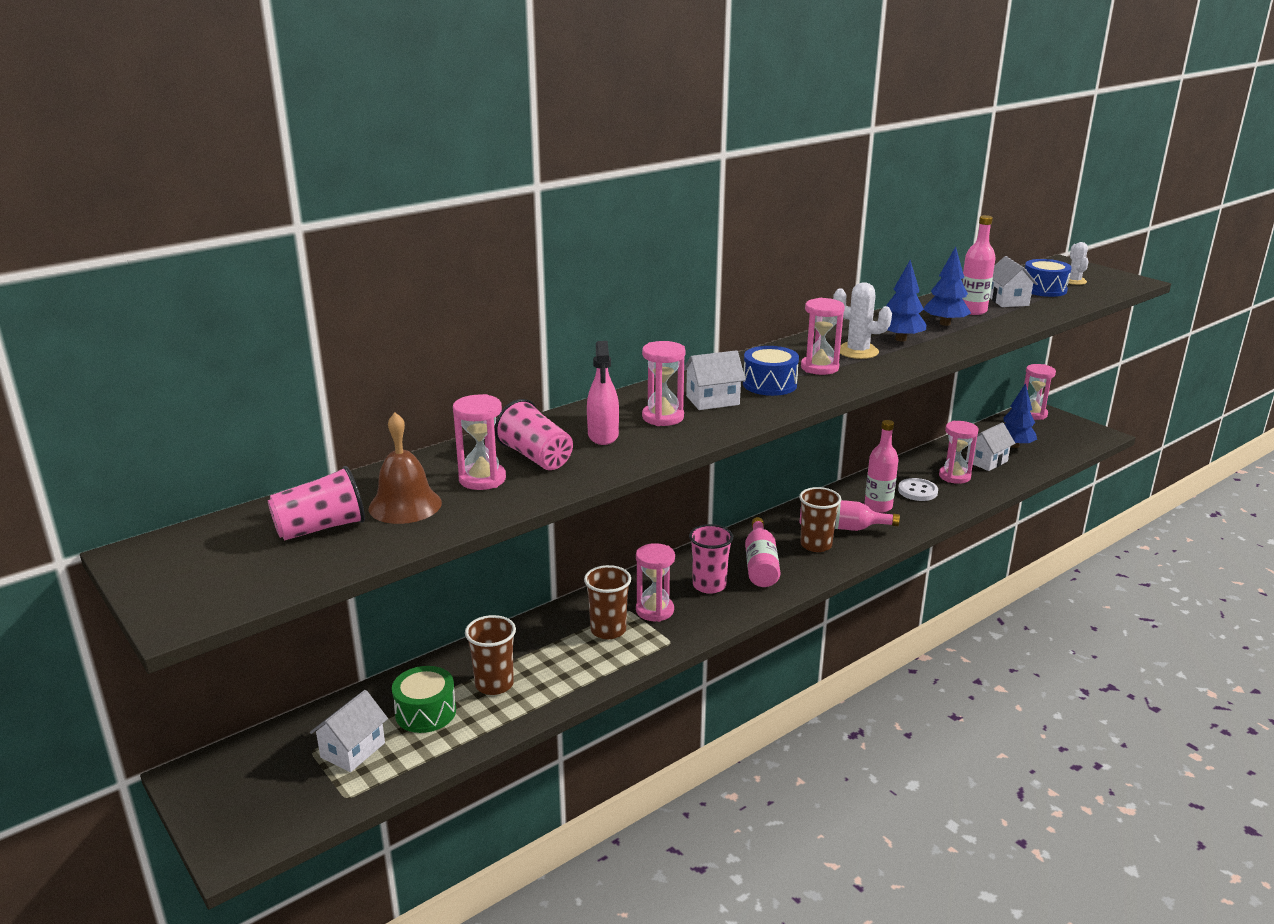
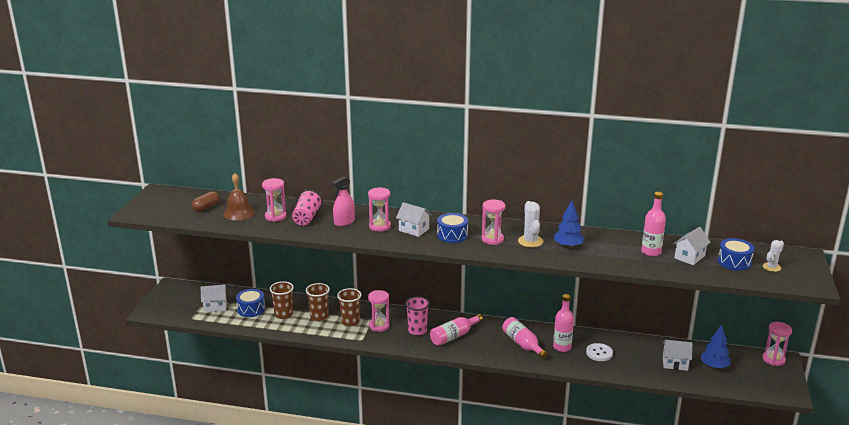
camera: 50 degrees right, 0 degrees up
(321, 528) = (206, 207): pink cup -> brown capsule
(425, 712) = (251, 309): green drum -> blue drum
(816, 545) = (494, 344): brown cup -> brown cup (319, 316)
(945, 323) = (614, 250): blue tree -> none
(954, 476) = (637, 359): pink hourglass -> none

